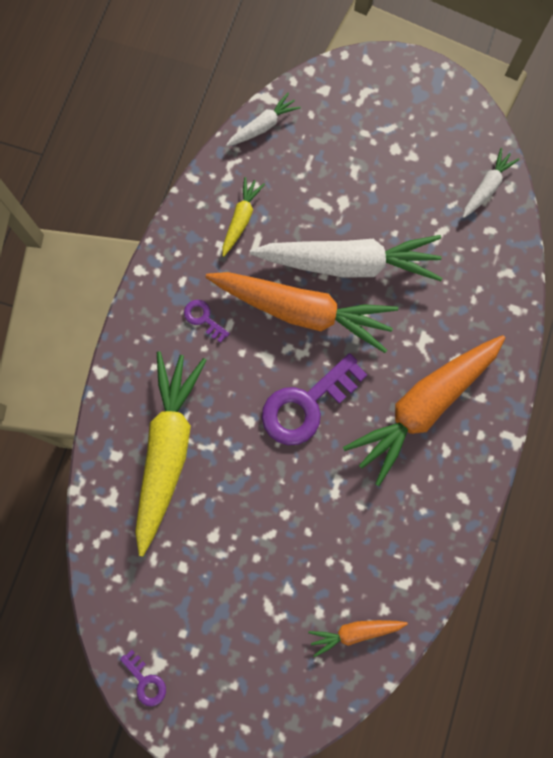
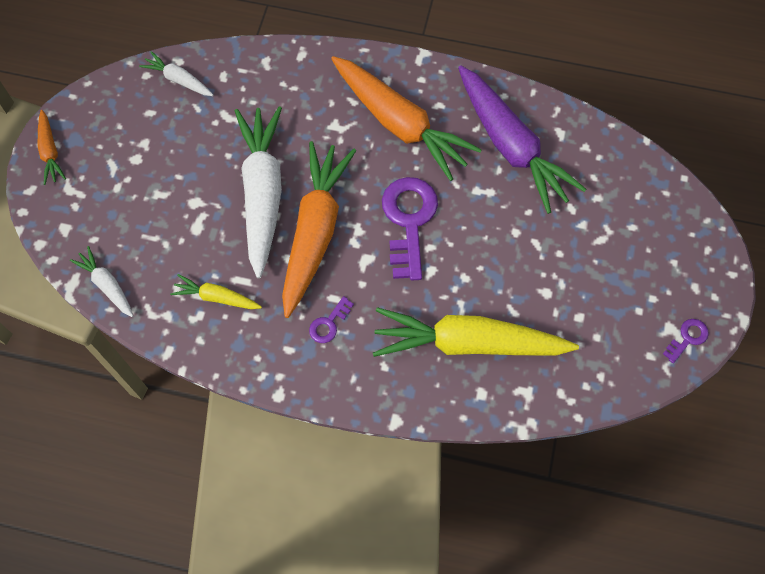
camera: 95 degrees left, 10 degrees down
(306, 404) = (409, 221): purple key -> purple key turned 135 degrees counterclockwise
(355, 632) = (608, 168): orange carrot -> orange carrot (50, 152)
(389, 524) = (511, 146): none -> purple carrot

